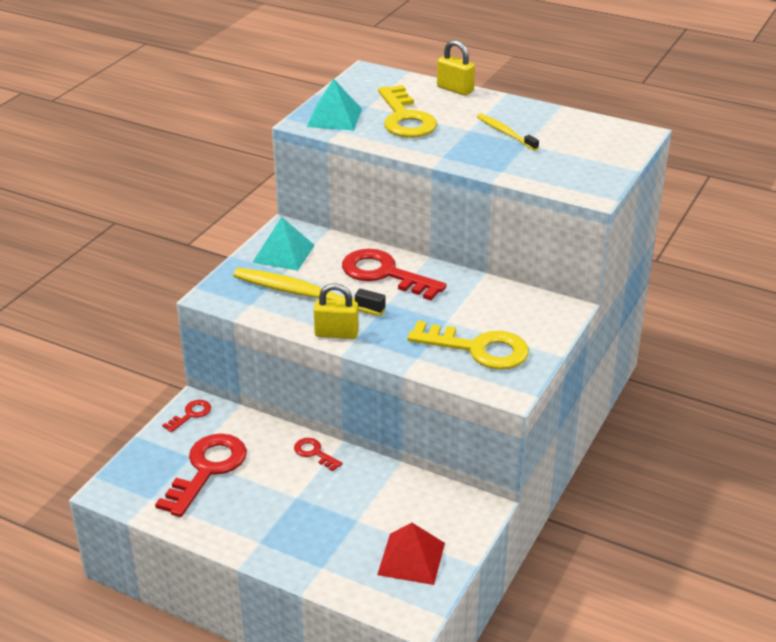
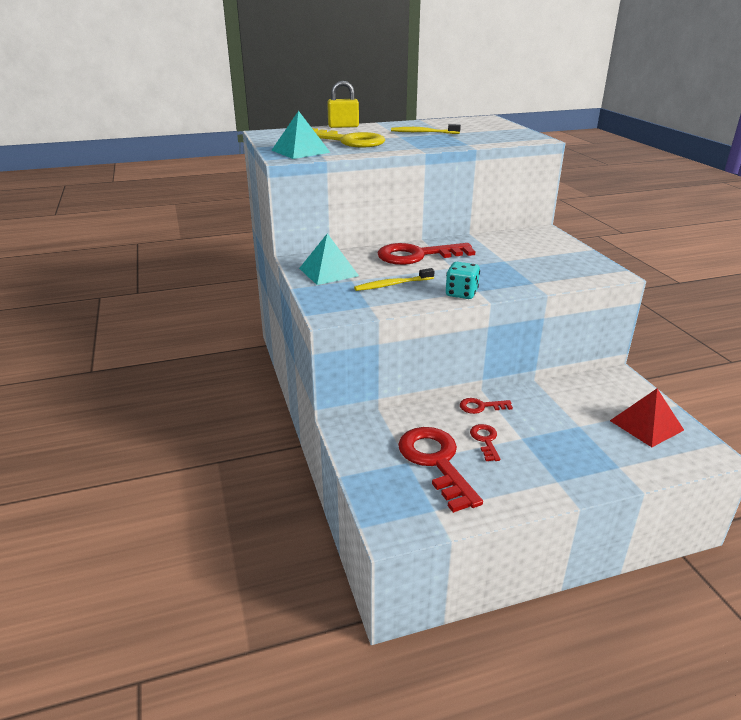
camera: 45 degrees left, 5 degrees down
(191, 415) = (356, 436): red key -> red key (485, 440)
(304, 294) = (392, 285): yellow toothbrush -> yellow toothbrush, size x0.55
(336, 333) = (461, 294): yellow padlock -> turquoise dice
(478, 349) = (551, 264): yellow key -> none

